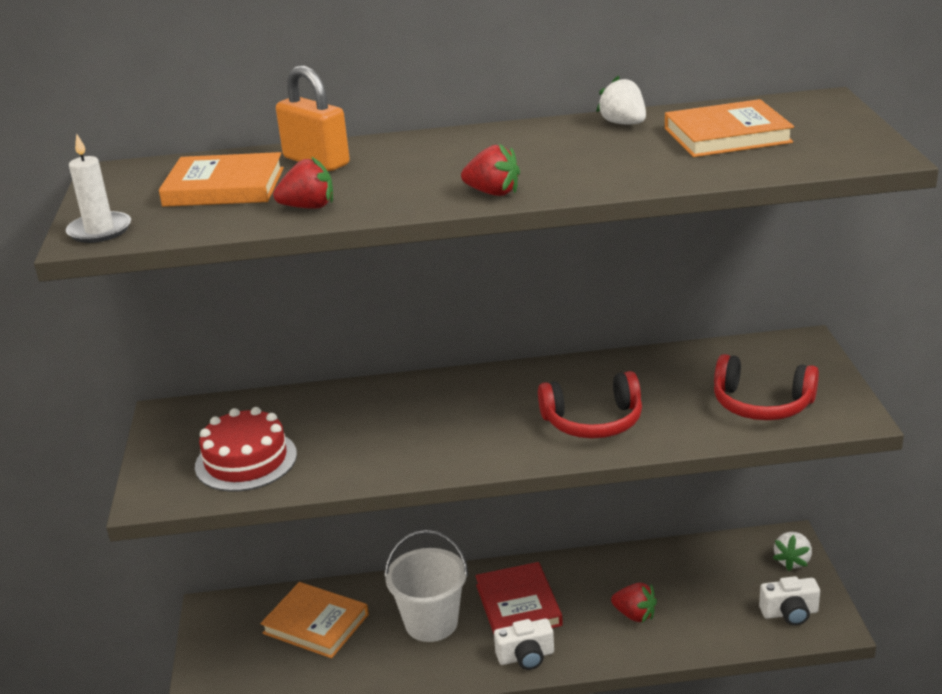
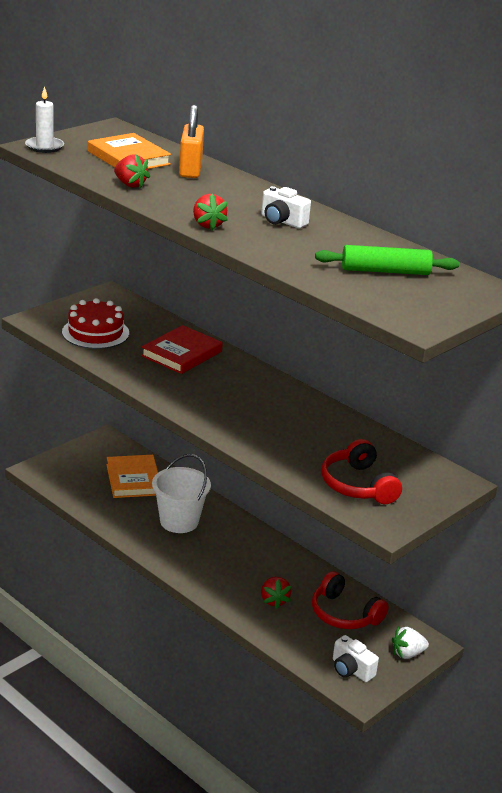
camera: 45 degrees right, 0 degrees up
(518, 605) = (231, 549): red book -> red book (182, 354)
(526, 657) = (190, 570): white camera -> white camera (282, 221)
(593, 421) = (262, 428): red headphones -> red headphones (344, 614)
(623, 123) = (361, 237): white strawberry -> none
(727, 135) = (385, 271): orange book -> green rolling pin

